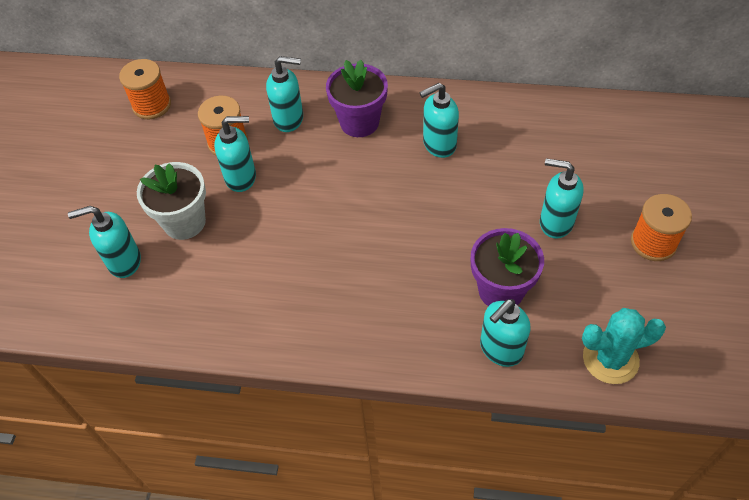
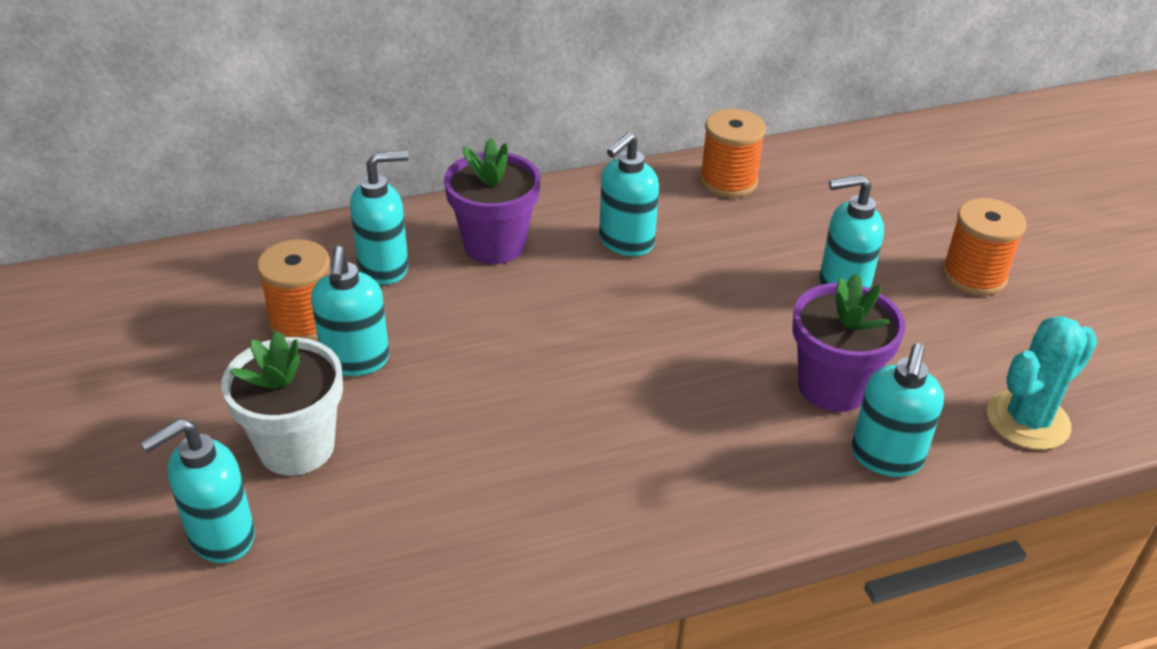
camera: 30 degrees left, 15 degrees down
(152, 105) = (140, 306): orange spool -> orange spool (728, 181)
(241, 177) = (356, 360): turquoise soap dispenser -> turquoise soap dispenser turned 120 degrees clockwise

